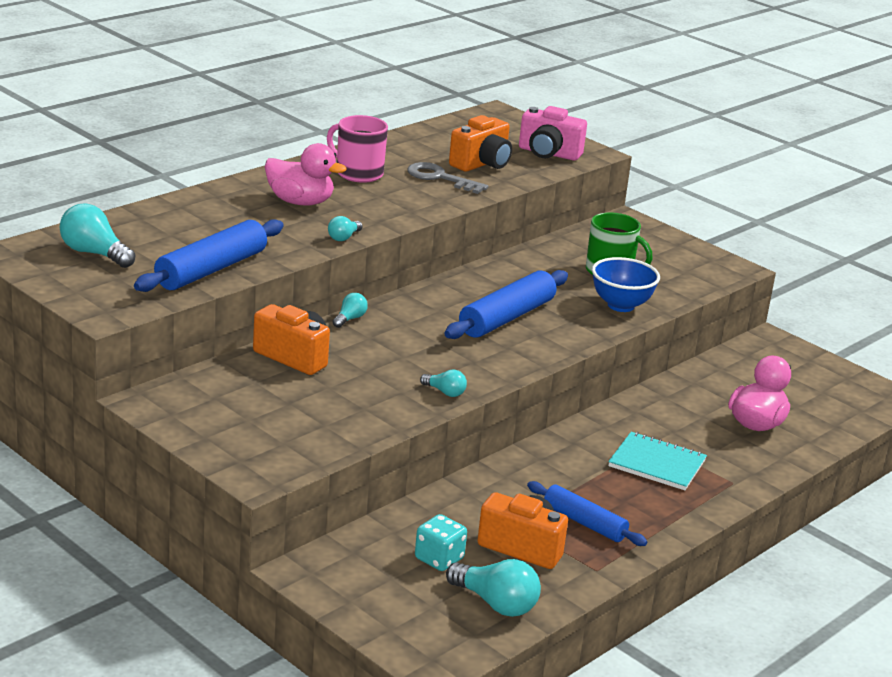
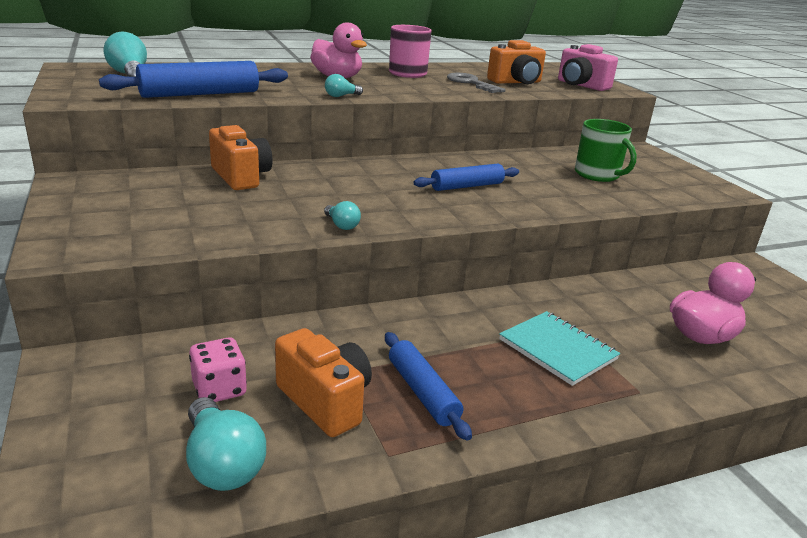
camera: 25 degrees right, 0 degrees up
(350, 319) = (324, 164): turquoise light bulb -> none
(439, 559) = (219, 389): turquoise dice -> pink dice
(507, 318) = (467, 186): blue rolling pin -> blue rolling pin, size x0.65
(621, 305) = (589, 197): blue bowl -> none

